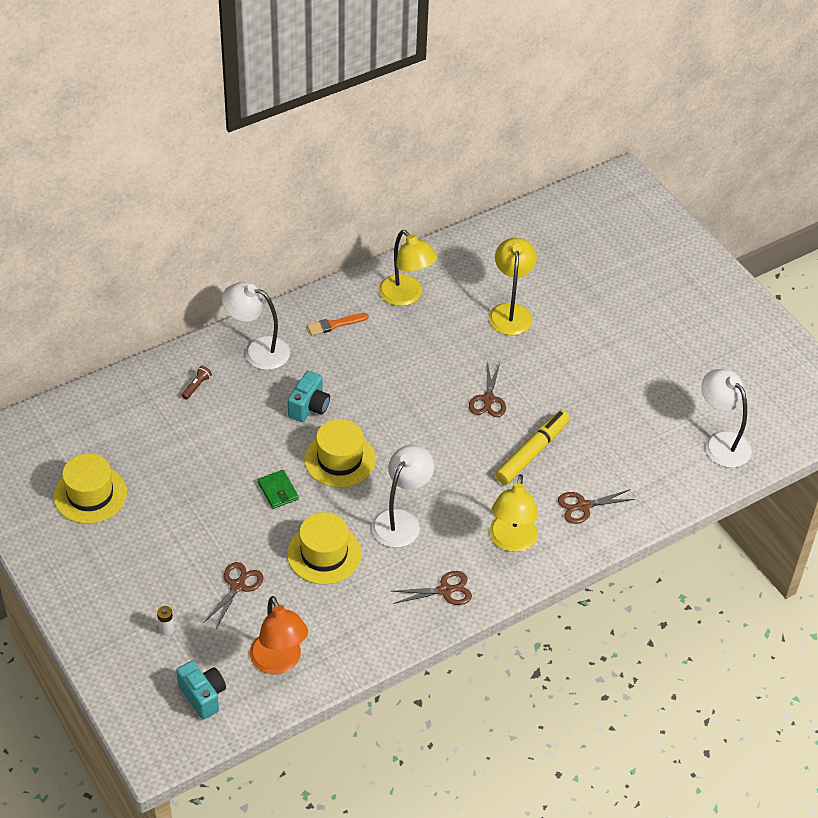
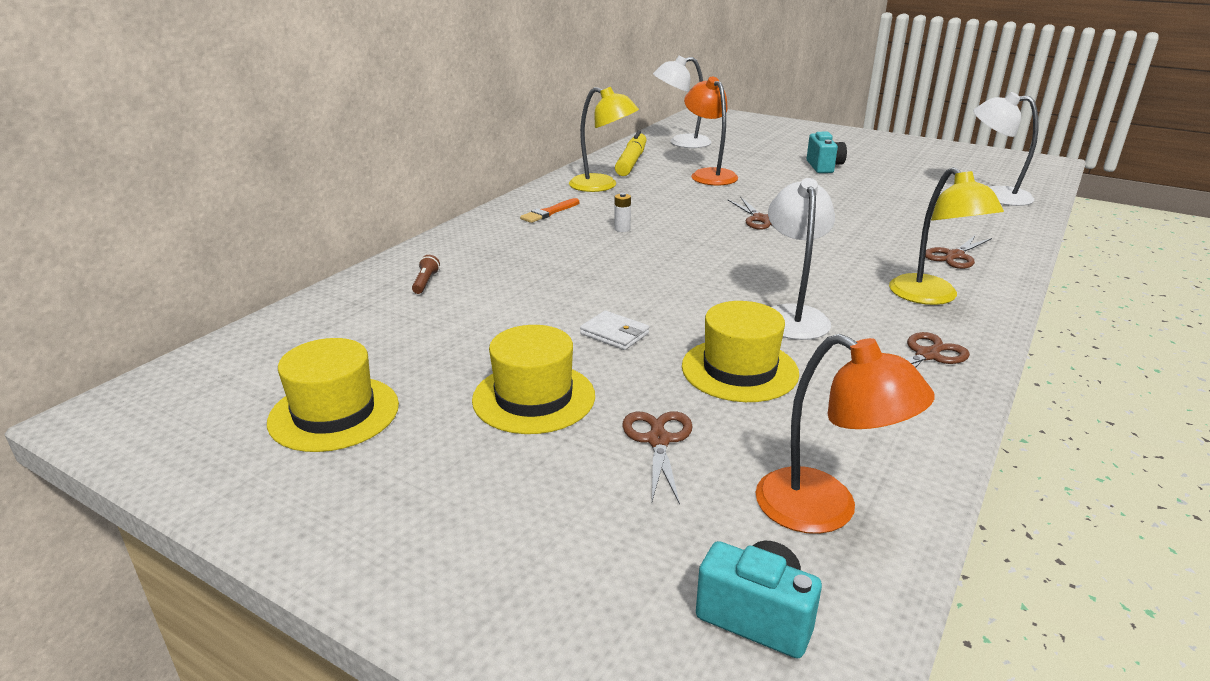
camera: 25 degrees left, 20 degrees down
(166, 629) = (595, 538): white battery -> white battery (622, 229)
(258, 350) = (479, 244): white lamp -> white lamp (681, 143)
(278, 491) = (614, 334): green wallet -> white wallet
(309, 407) = (581, 265): turquoise camera -> turquoise camera (824, 167)
(339, 459) = (661, 291): yellow hat -> yellow hat (534, 398)
(510, 312) = (709, 175): yellow lamp -> orange lamp
(532, 452) = (851, 237): yellow marker -> yellow marker (631, 162)

